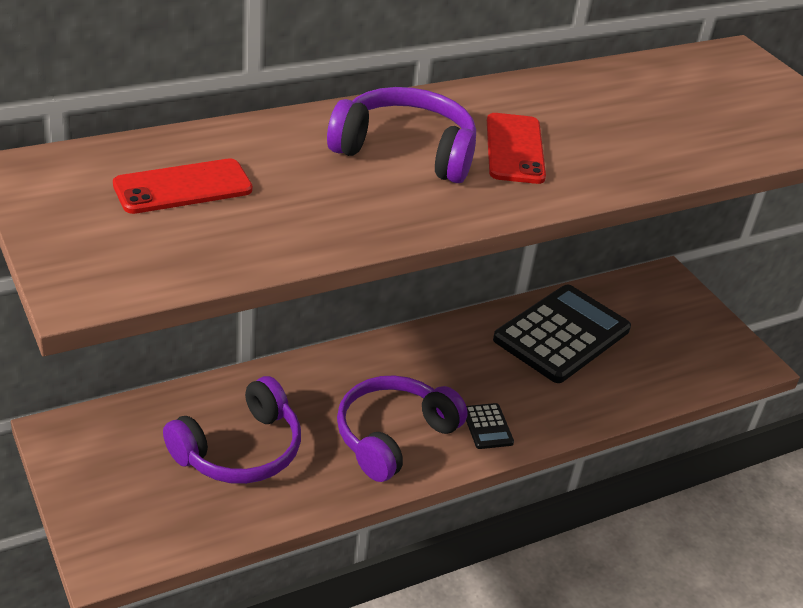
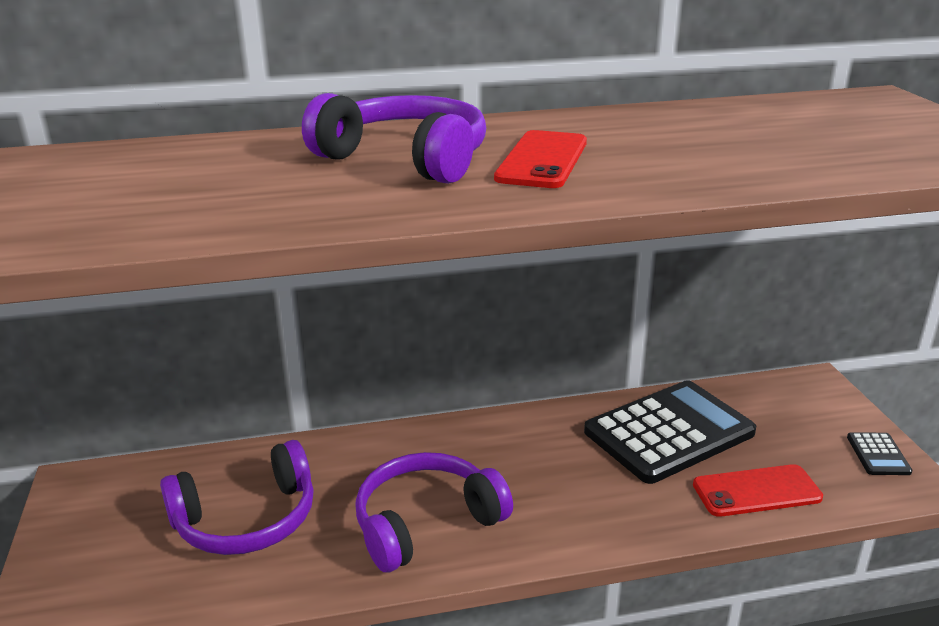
camera: 20 degrees right, 10 degrees down
(183, 187) = (121, 178): red phone -> red phone (756, 491)
(487, 427) = (543, 524): black calculator -> black calculator (878, 454)

